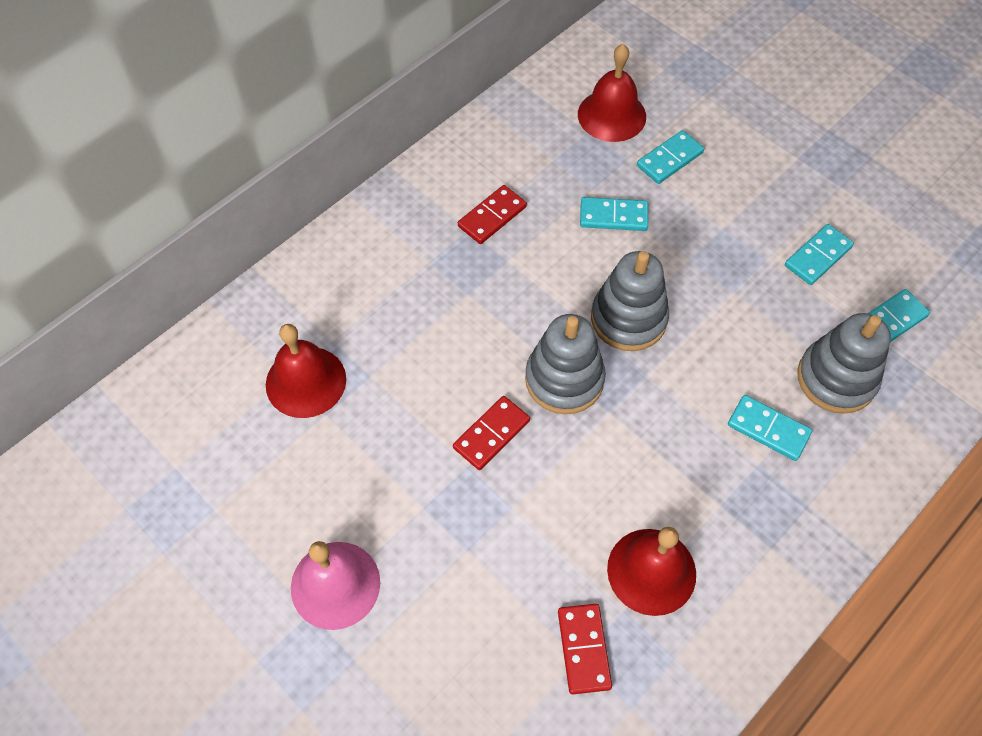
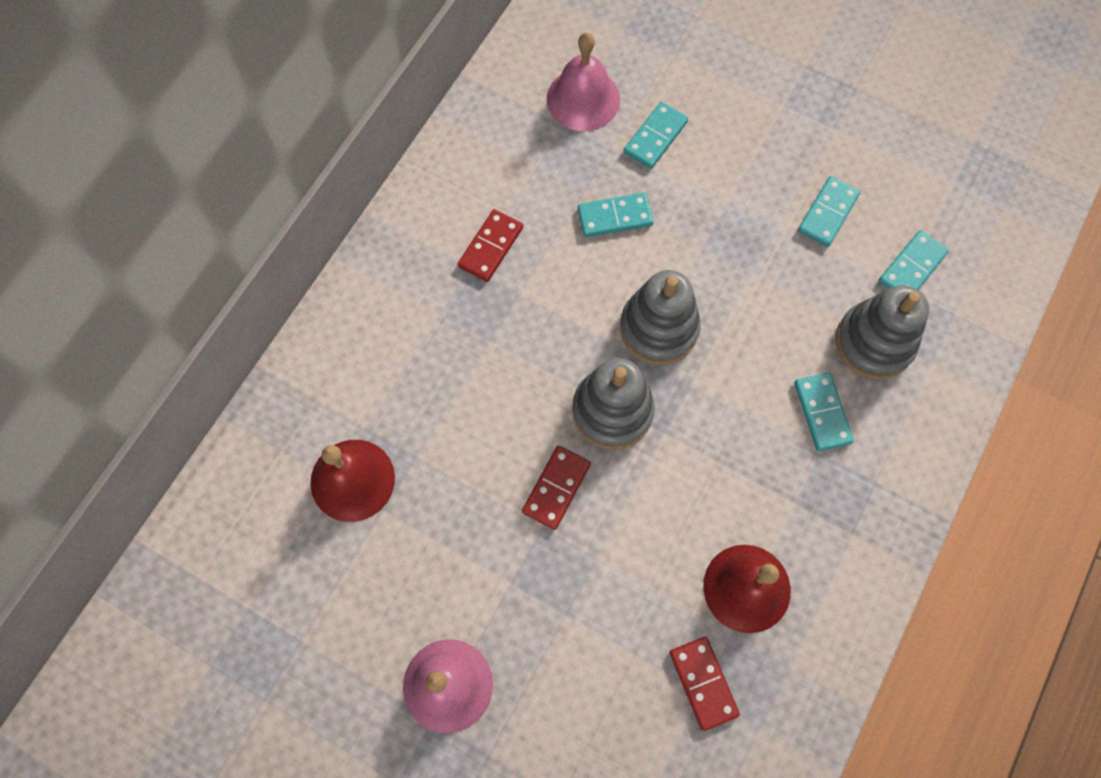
camera: 15 degrees left, 10 degrees up
(612, 115) = (583, 99): red bell -> pink bell
(768, 429) = (822, 413): turquoise domino -> turquoise domino turned 60 degrees clockwise

